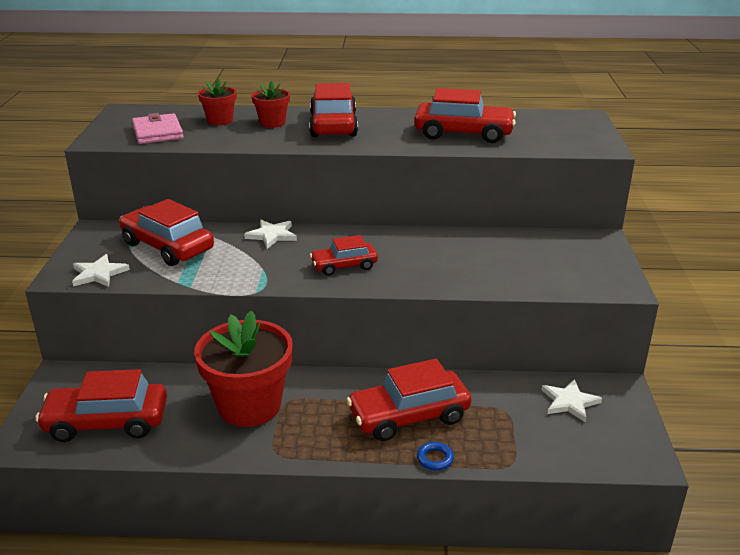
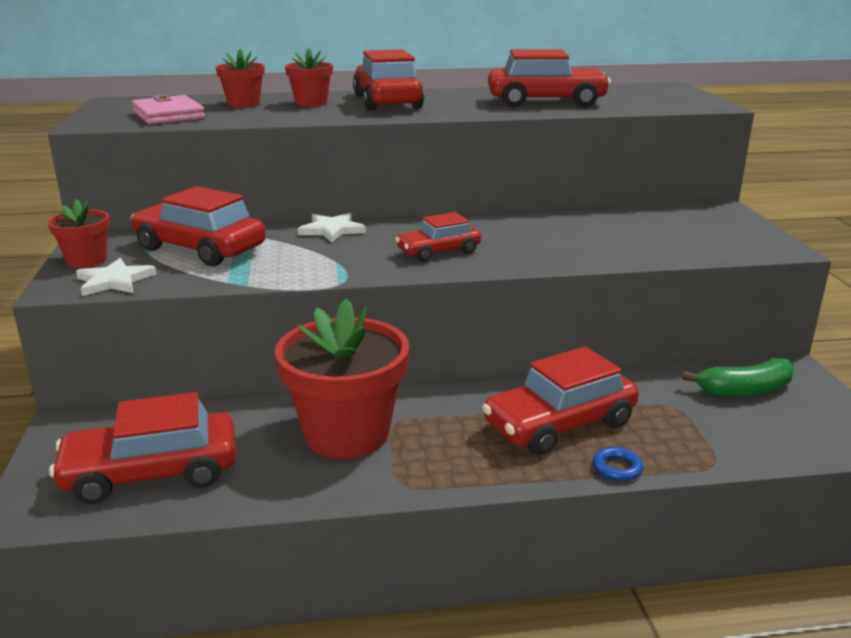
camera: 10 degrees left, 5 degrees down
(84, 251) = (86, 260): none -> red flower pot
(569, 402) = (744, 390): white star -> green banana

